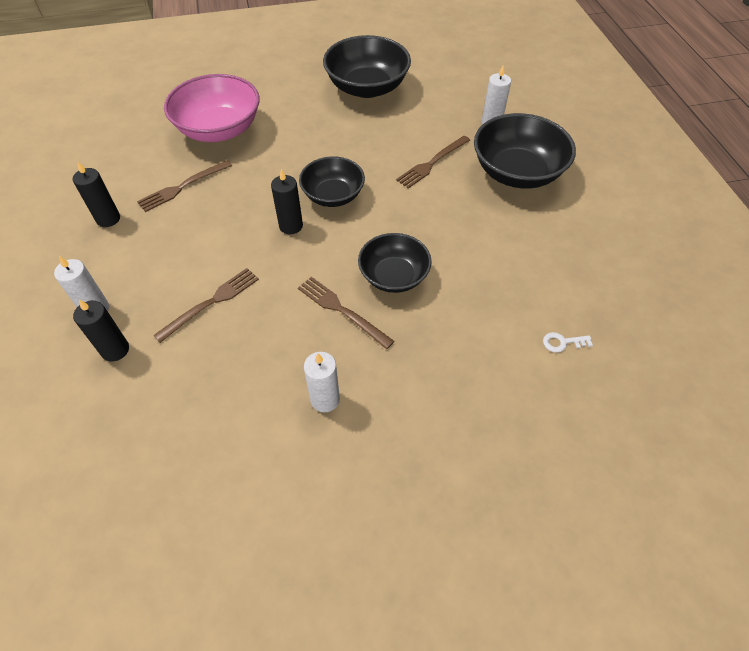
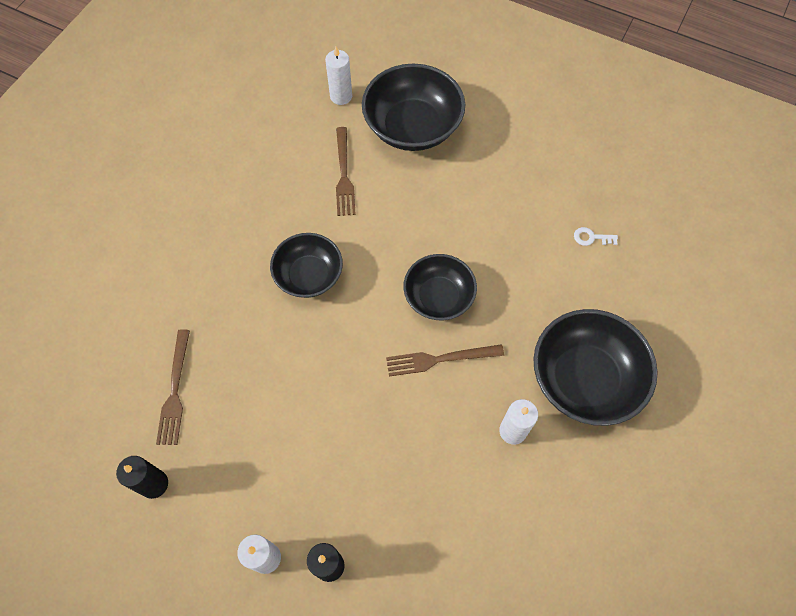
camera: 50 degrees left, 10 degrees up
(211, 303) = (344, 454): brown fork -> none
(219, 129) = (124, 308): pink bowl -> none
(291, 226) = (313, 333): black candle -> none
(367, 87) = (197, 147): black bowl -> black bowl (585, 379)
(562, 342) = (591, 238): white key -> white key turned 60 degrees clockwise

